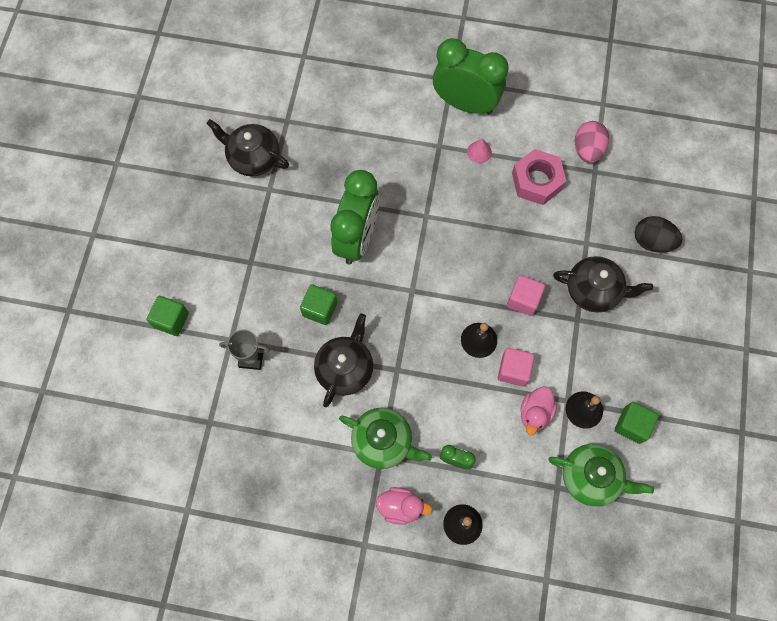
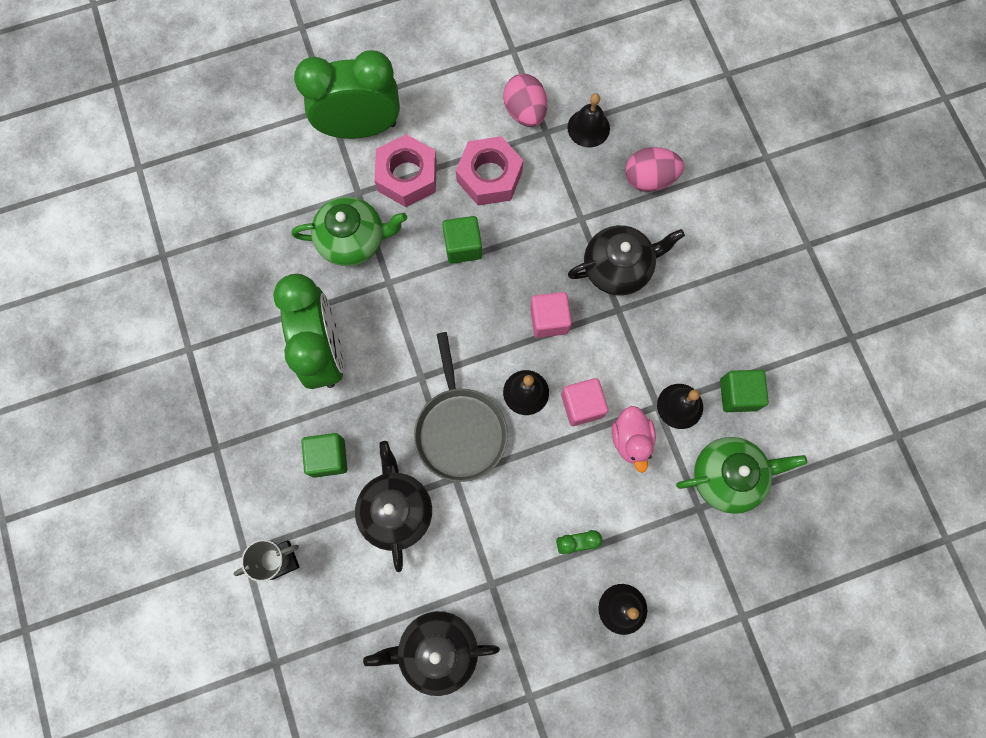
camera: 30 degrees left, 5 degrees up
(171, 320) = (160, 569): green cube -> green cube (463, 246)
(253, 158) = (147, 321): black teapot -> black teapot (437, 650)
(383, 442) = (485, 568): green teapot -> green teapot (353, 240)
(401, 507) = (546, 630): pink duck -> none
(418, 340) = (460, 429): none -> grey pan
(479, 152) = (407, 176): pink cone -> pink nut
(627, 184) = (588, 128): none -> black bell
(652, 241) = (649, 179): black egg -> pink egg

